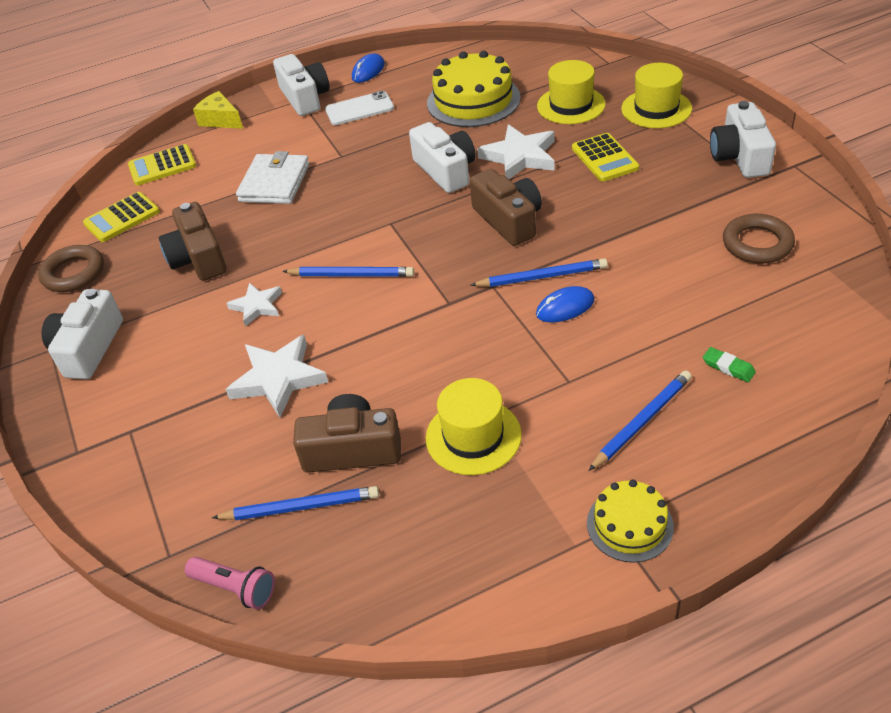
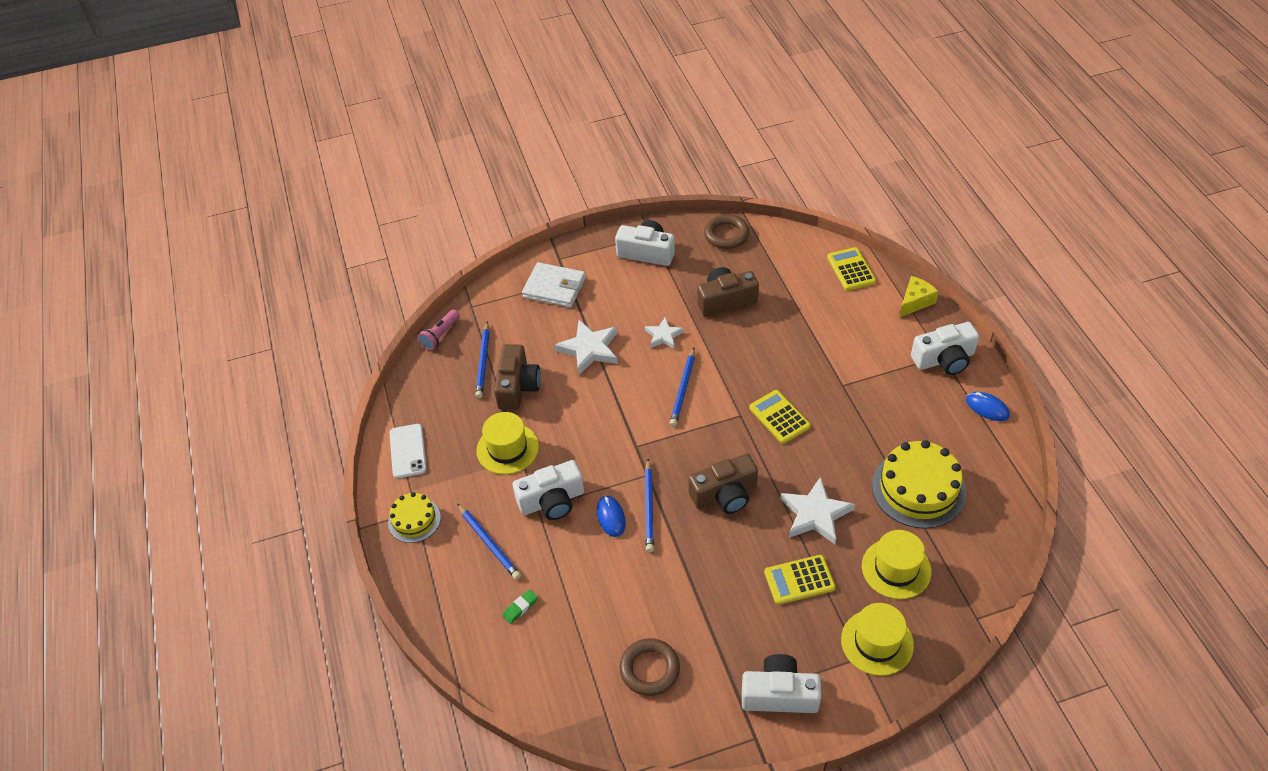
camera: 95 degrees right, 5 degrees up
(122, 218) = (785, 253): yellow calculator -> yellow calculator (779, 417)
(275, 183) = (811, 341): white wallet -> white wallet (554, 288)
(359, 109) = (917, 399): white phone -> white phone (408, 451)
(446, 170) = (805, 457): white camera -> white camera (552, 501)

